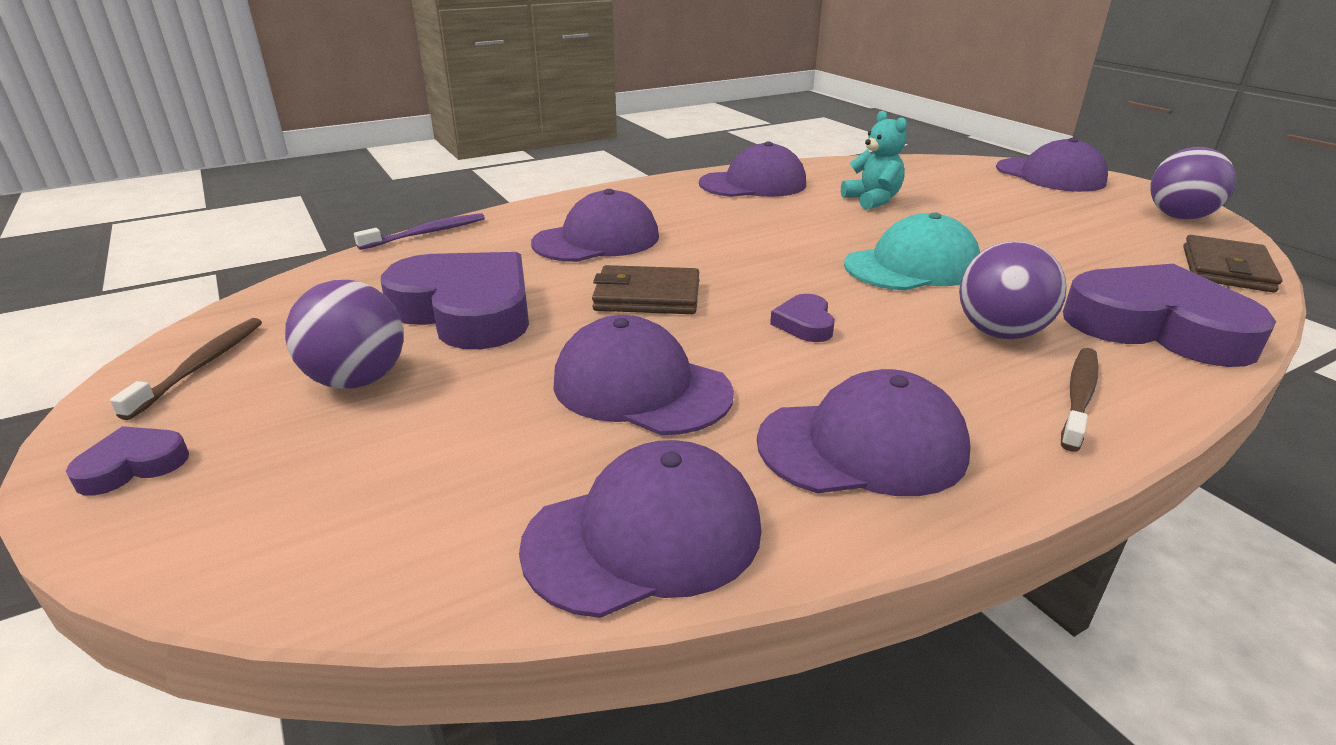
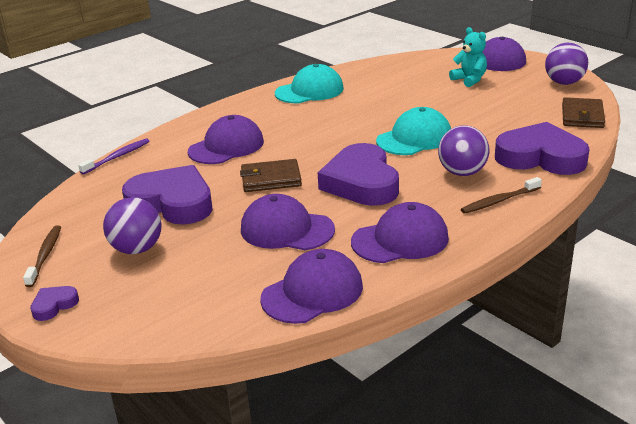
camera: 10 degrees left, 0 degrees up
(753, 184) = (309, 91): purple cap -> turquoise cap
(804, 324) = (361, 182): purple heart -> purple heart, size x2.34
(872, 200) = (386, 94): turquoise teddy bear -> turquoise teddy bear (469, 80)
(1079, 397) = (499, 201): brown toothbrush -> brown toothbrush turned 135 degrees counterclockwise

